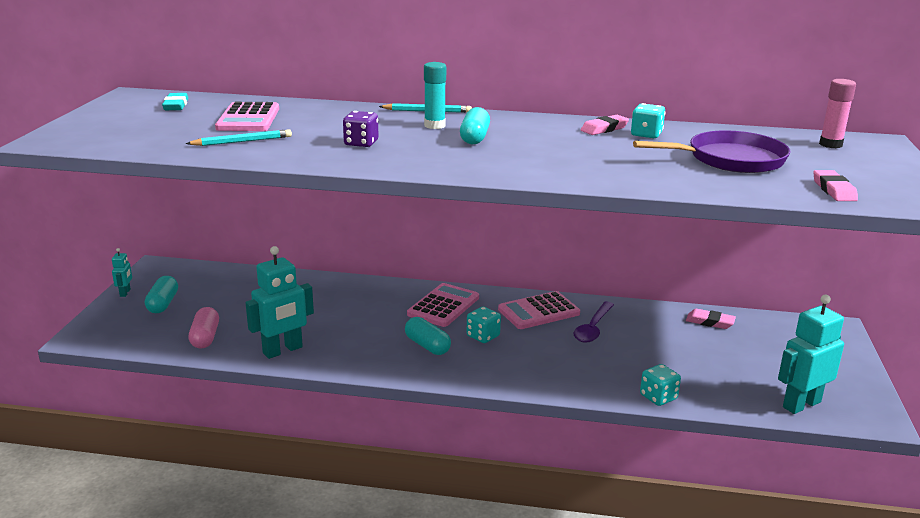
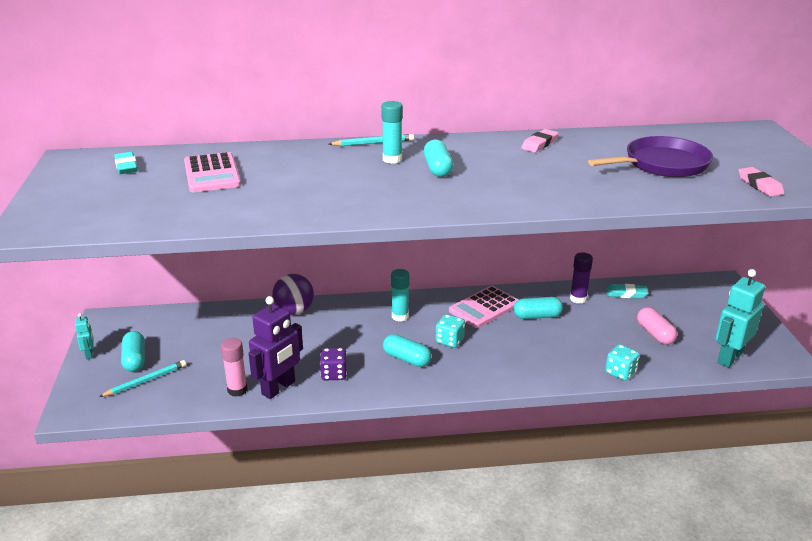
camera: 15 degrees left, 5 degrees up
(205, 337) = (197, 388): pink capsule -> pink capsule (655, 334)
(242, 141) = (227, 202): turquoise pencil -> turquoise pencil (146, 381)
(283, 350) = (279, 388): turquoise robot -> purple robot
(338, 285) = (294, 311): none -> purple ball
(361, 143) = (341, 189): purple dice -> purple dice (334, 374)
(443, 306) = (400, 316): pink calculator -> turquoise glue stick
(593, 328) = (537, 316): purple spoon -> turquoise capsule
(646, 134) = (578, 146): turquoise dice -> none
(650, 318) = (578, 299): none -> purple glue stick
(710, 322) = (626, 294): pink eraser -> turquoise eraser
(830, 144) = (726, 137): pink glue stick -> pink glue stick (237, 390)

